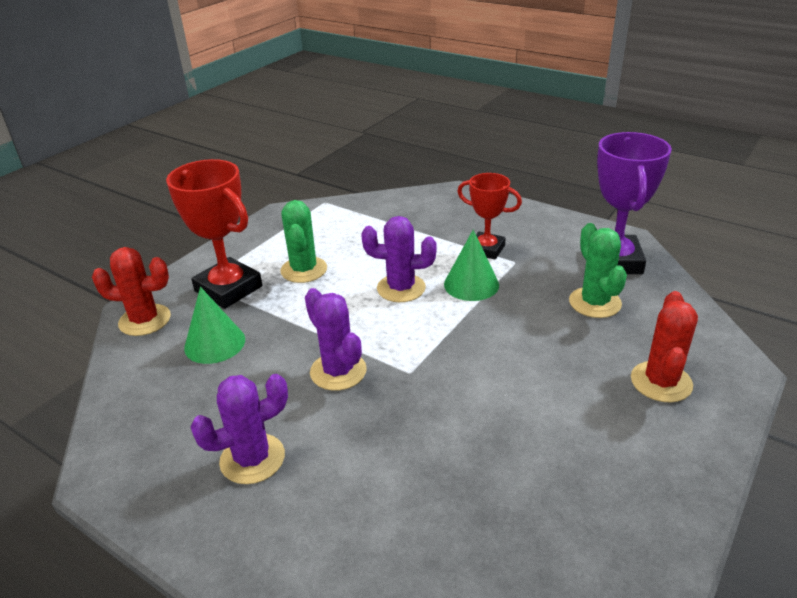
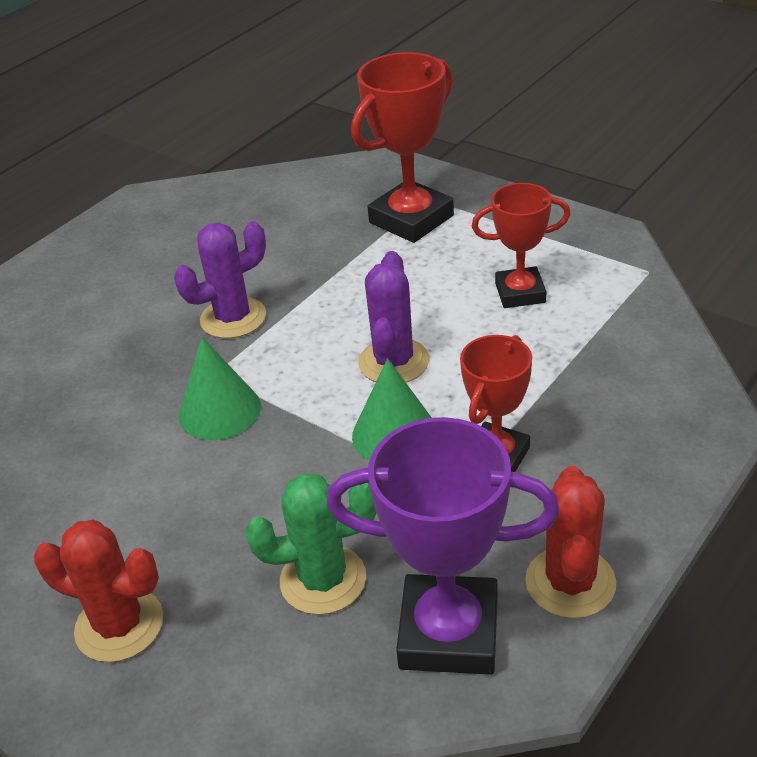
camera: 95 degrees right, 5 degrees up
(145, 320) = (357, 175): red cactus -> red cactus (570, 582)
(215, 343) = (305, 227): green cone -> green cone (219, 410)
(252, 459) = (125, 276): purple cactus -> none
(304, 270) = (449, 272): green cactus -> none
(335, 243) = (520, 293): none -> red trophy

